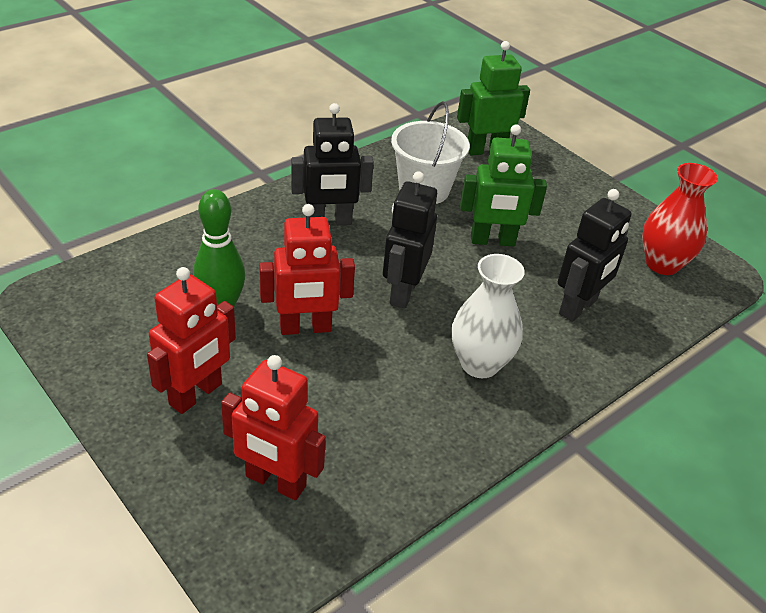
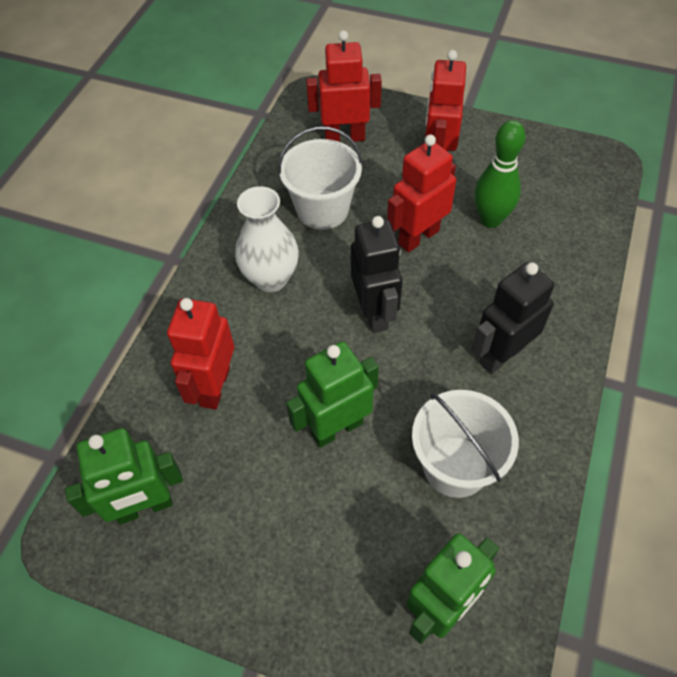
camera: 155 degrees right, 15 degrees up
(377, 404) = (322, 210): none -> white bucket
(578, 307) = (214, 386): black robot -> red robot
(662, 264) = (144, 507): red vase -> green robot

